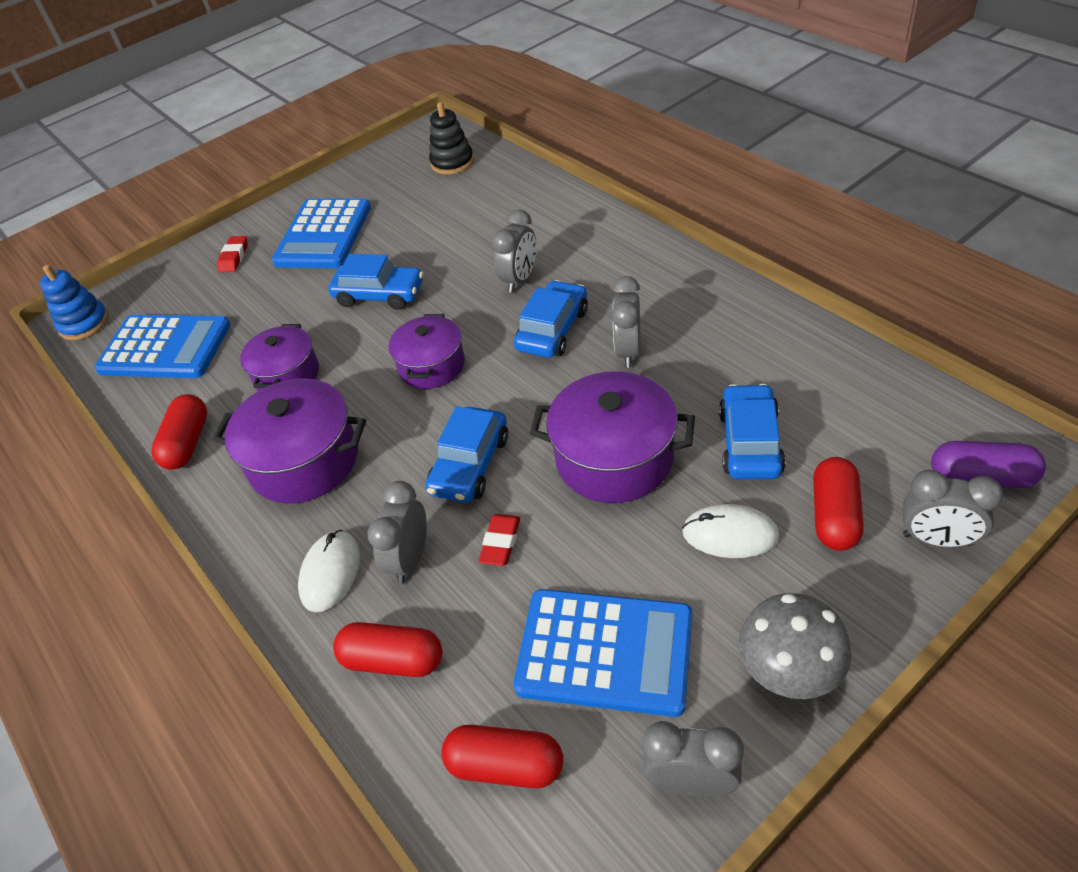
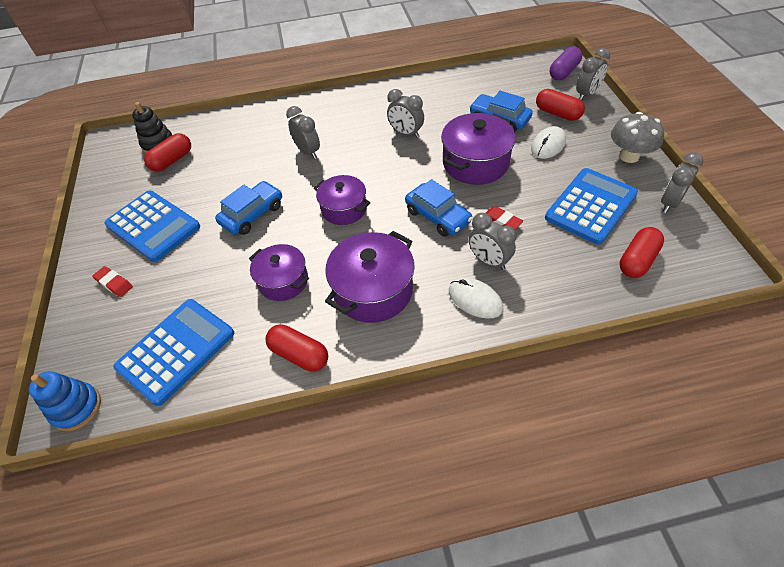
camera: 65 degrees left, 5 degrees up
(393, 660) = (553, 287): red capsule -> red capsule (172, 160)
(553, 329) = (363, 153): blue car -> none

